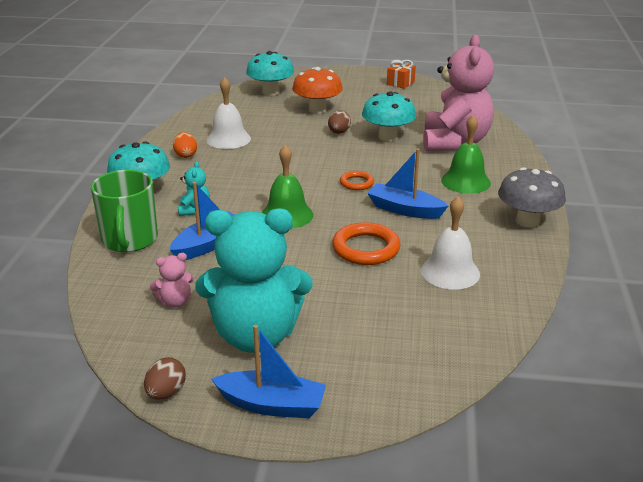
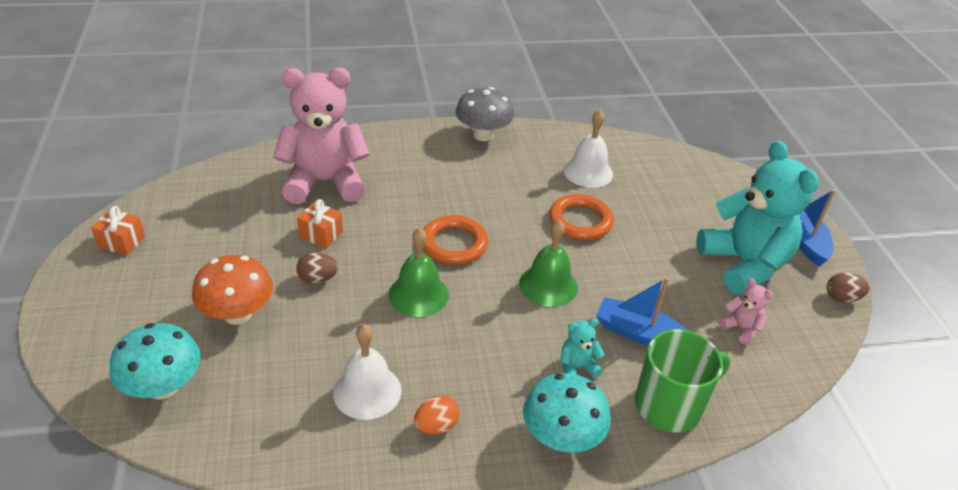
camera: 110 degrees left, 10 degrees up
(356, 183) = (454, 244): orange ring -> orange ring, size x1.73
(387, 137) = (321, 234): turquoise mushroom -> orange gift
(405, 210) = (496, 204): blue boat -> none
(466, 181) = (420, 170): green bell -> green bell (418, 294)

